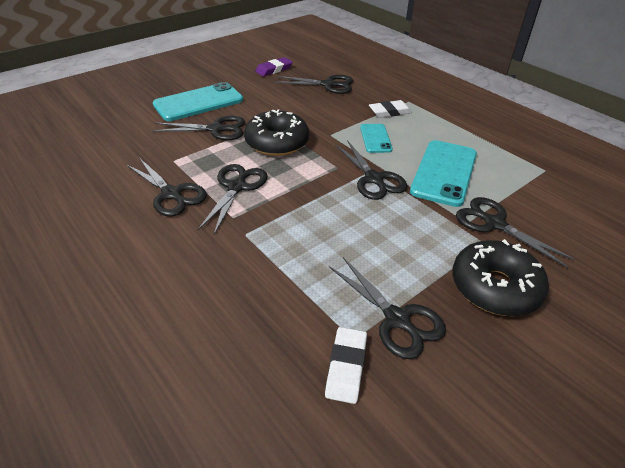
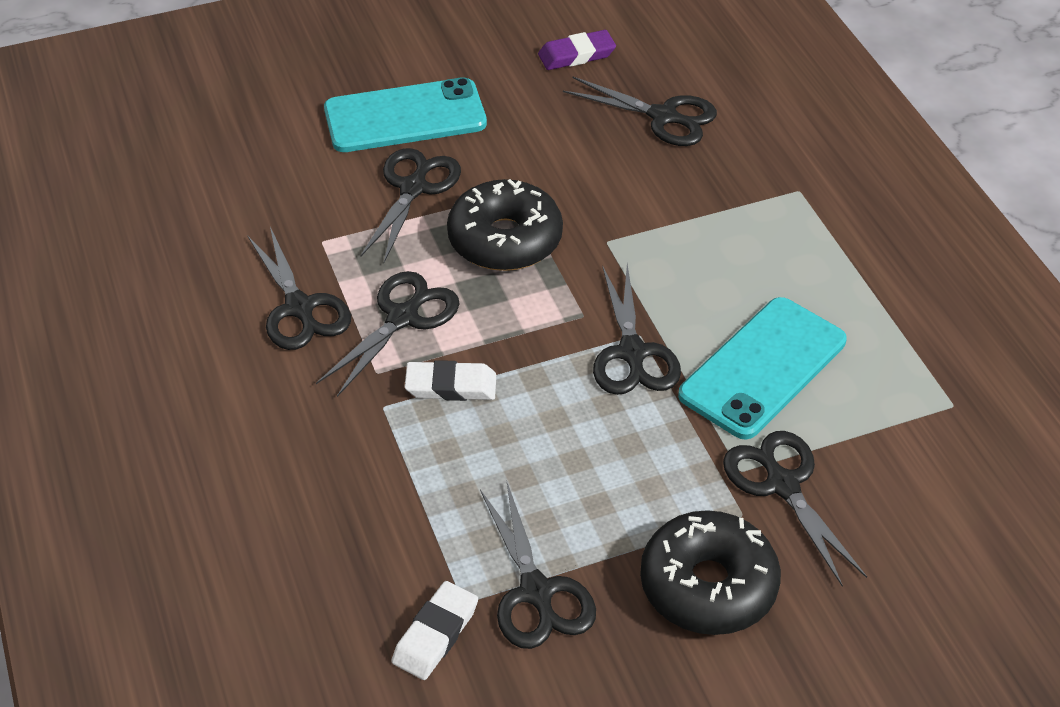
camera: 20 degrees right, 5 degrees up
(216, 129) = (414, 188): black scissors -> black scissors turned 90 degrees counterclockwise
(375, 138) = (683, 267): turquoise phone -> none
(389, 112) = (745, 210): white eraser -> white eraser (451, 386)

